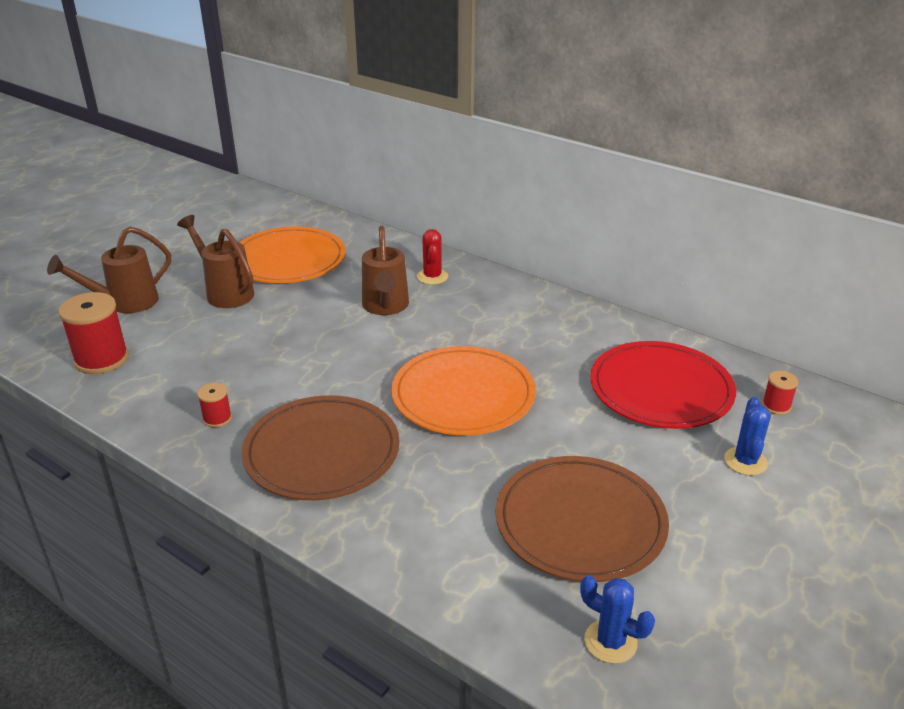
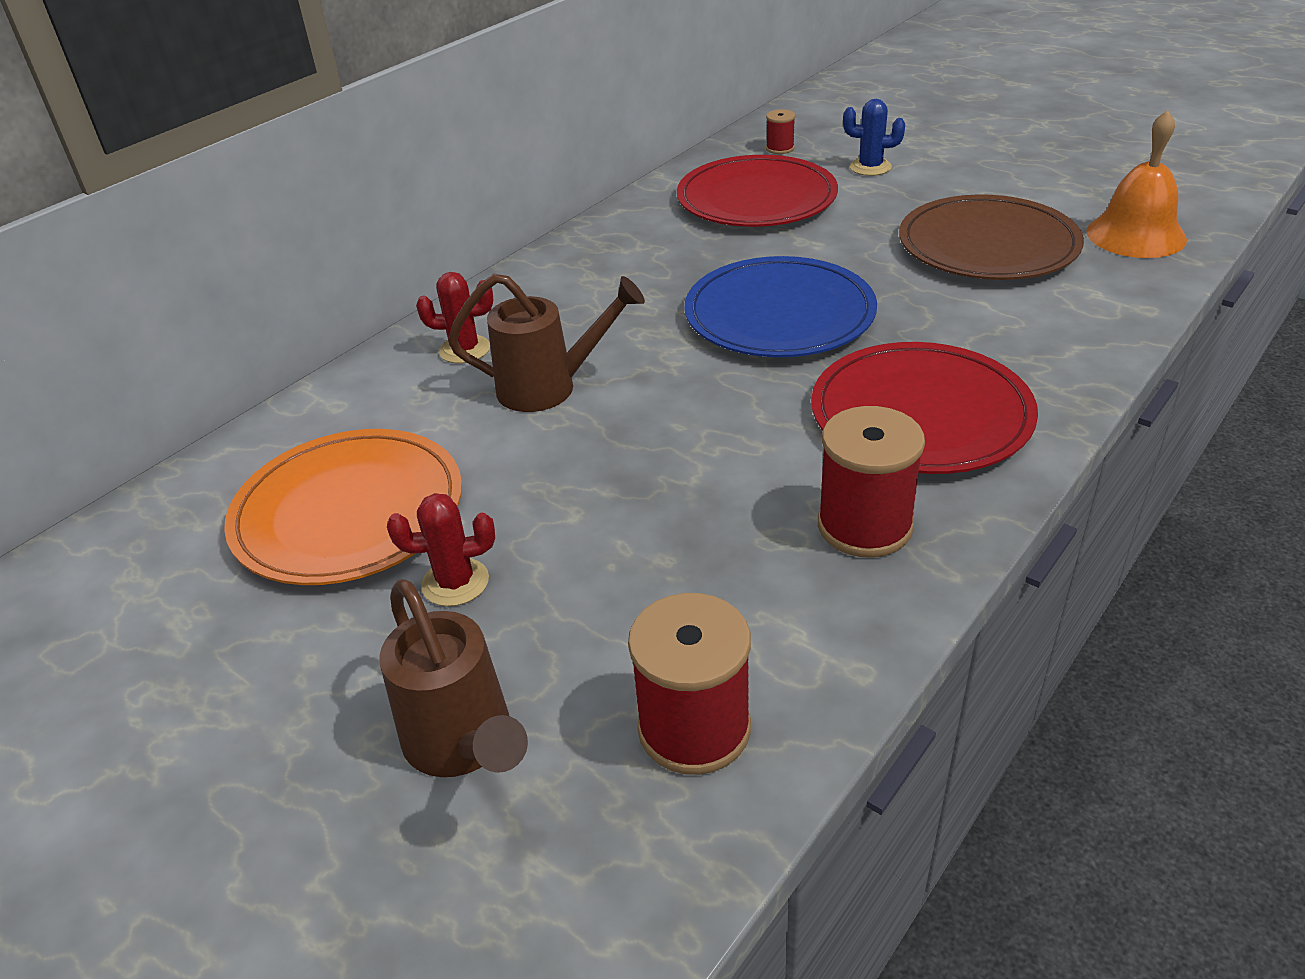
camera: 85 degrees left, 5 degrees up
(217, 418) = (864, 526): red spool -> red spool, size x2.00
(225, 292) = (455, 582): brown watering can -> red cactus
(322, 452) = (920, 414): brown plate -> red plate
(463, 395) = (779, 314): orange plate -> blue plate
(610, 641) = (1136, 235): blue cactus -> orange bell

